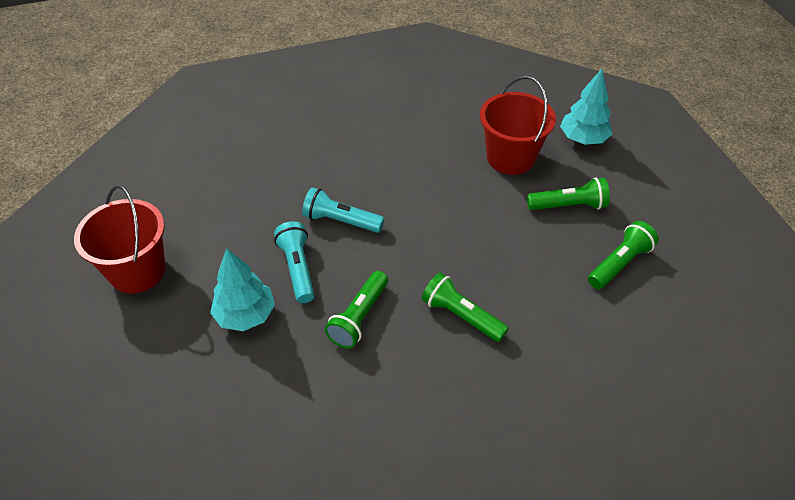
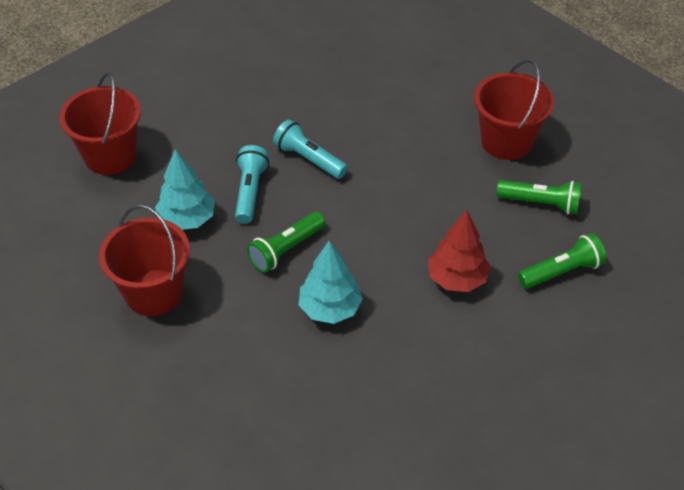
camera: 20 degrees right, 0 degrees up
(242, 405) = (153, 292): none -> red bucket
(461, 316) = (381, 275): green flashlight -> none
(532, 298) = (456, 279): none -> red tree
(583, 139) = (594, 142): turquoise tree -> turquoise tree (330, 309)

